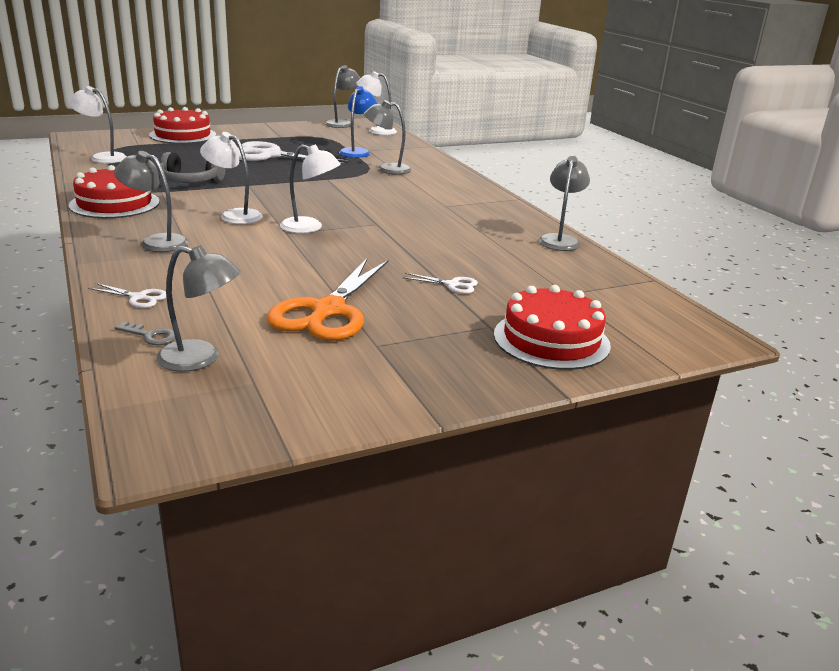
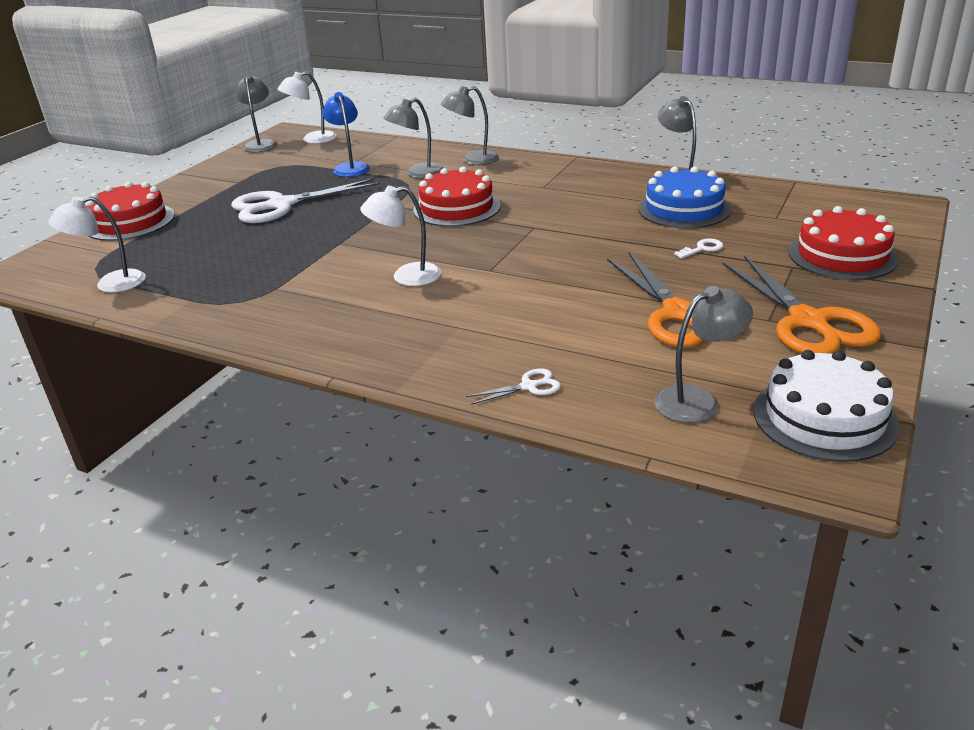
camera: 35 degrees left, 5 degrees up
(115, 203) = (266, 322): red cake -> red cake (457, 208)
(150, 336) = (621, 408): grey key -> none
(156, 242) = (408, 335): grey lamp -> grey lamp (472, 160)
(189, 181) = (275, 265): grey headphones -> none
(244, 417) = (824, 417): none -> white cake
(309, 227) = (495, 256): white lamp -> none
(400, 361) = (808, 322): none -> orange scissors
(452, 285) = (702, 249): white scissors -> white key
(508, 258) = (684, 209): none -> blue cake

